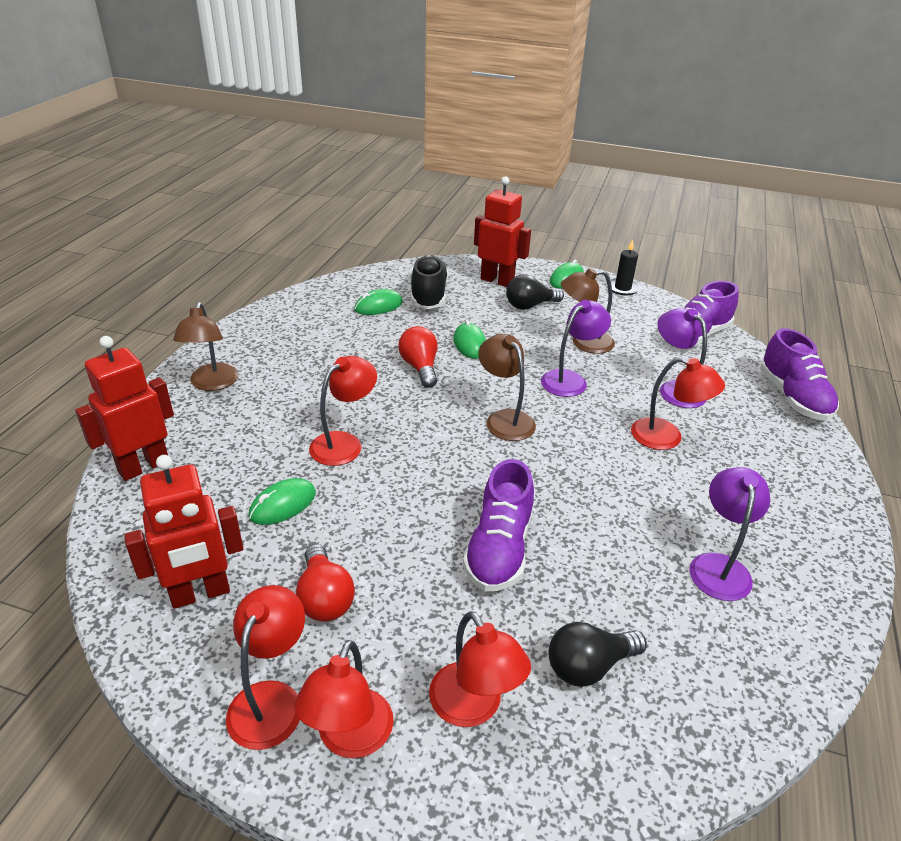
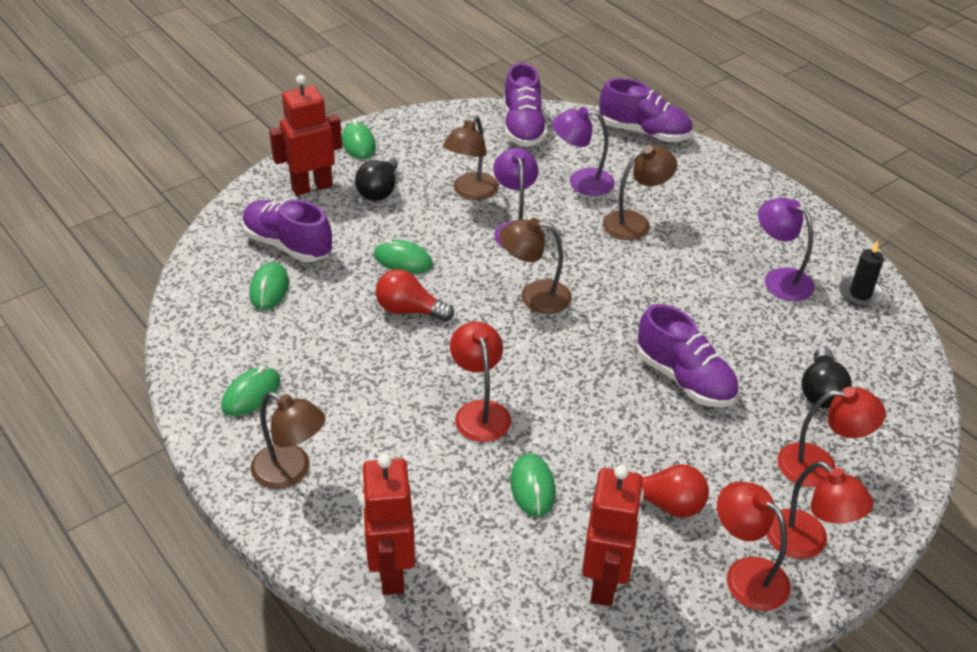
camera: 55 degrees left, 5 degrees up
(273, 340) = (251, 394): none -> green mouse
(428, 295) = (287, 245): black shoe -> purple shoe
(622, 288) = (411, 121): black candle -> black candle (860, 294)
(667, 438) = (635, 222): red lamp -> brown lamp

